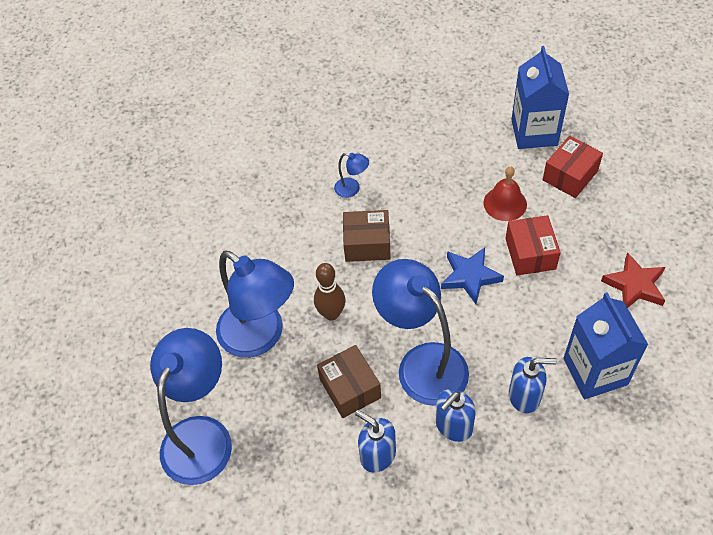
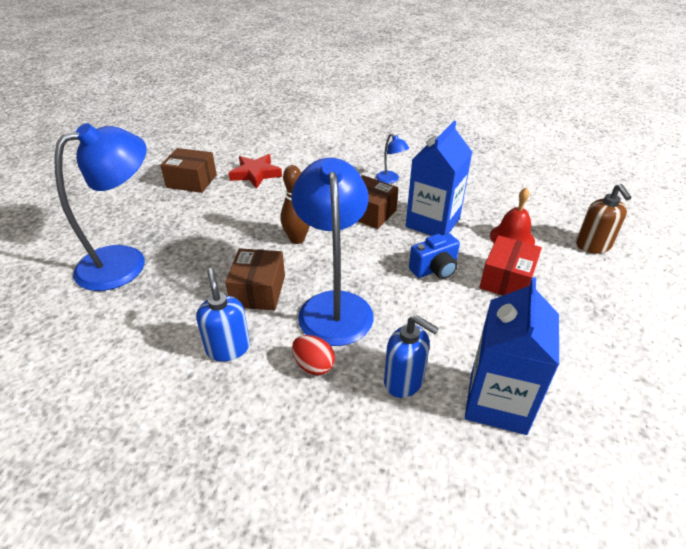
camera: 30 degrees right, 15 degrees down
(159, 304) = (191, 181): none -> brown box
(260, 337) = (232, 228): blue lamp -> none
(453, 426) = (313, 365): blue soap dispenser -> red egg
(470, 277) = (434, 269): blue star -> blue camera
(534, 132) = (580, 207): blue carton -> blue carton (432, 222)
(570, 175) = (593, 246): red box -> brown soap dispenser
(635, 285) = (602, 354): red star -> red star (255, 174)

